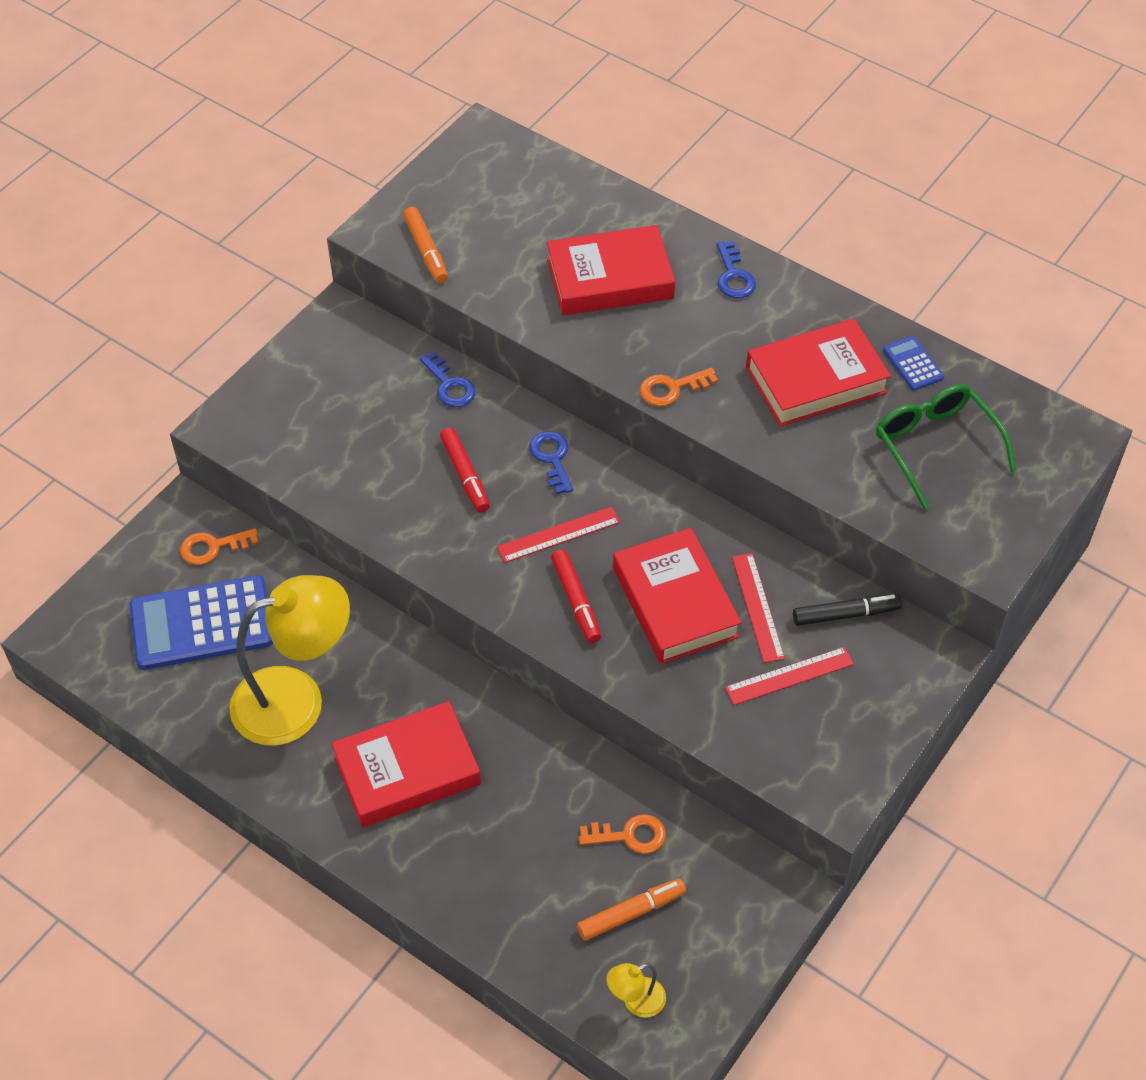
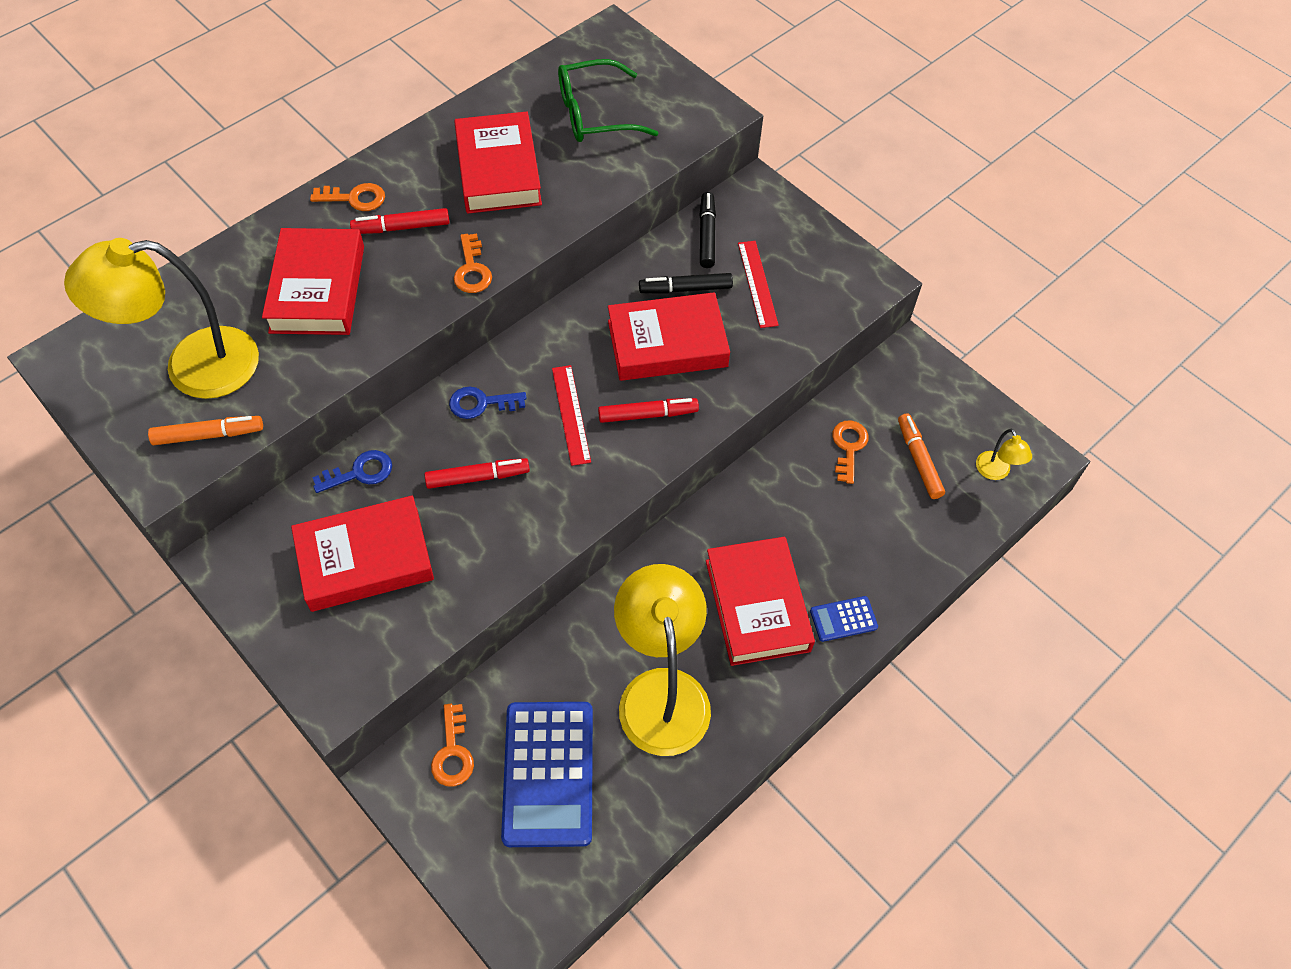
camera: 80 degrees left, 5 degrees up
(359, 413) = (365, 559): none -> red book
(496, 219) = (193, 366): none -> yellow lamp
(708, 321) = (402, 227): none -> red marker
(733, 276) = (355, 198): blue key -> orange key
(757, 607) = (686, 289): red ruler -> black marker
(913, 364) = (503, 106): blue calculator -> blue calculator (843, 619)

